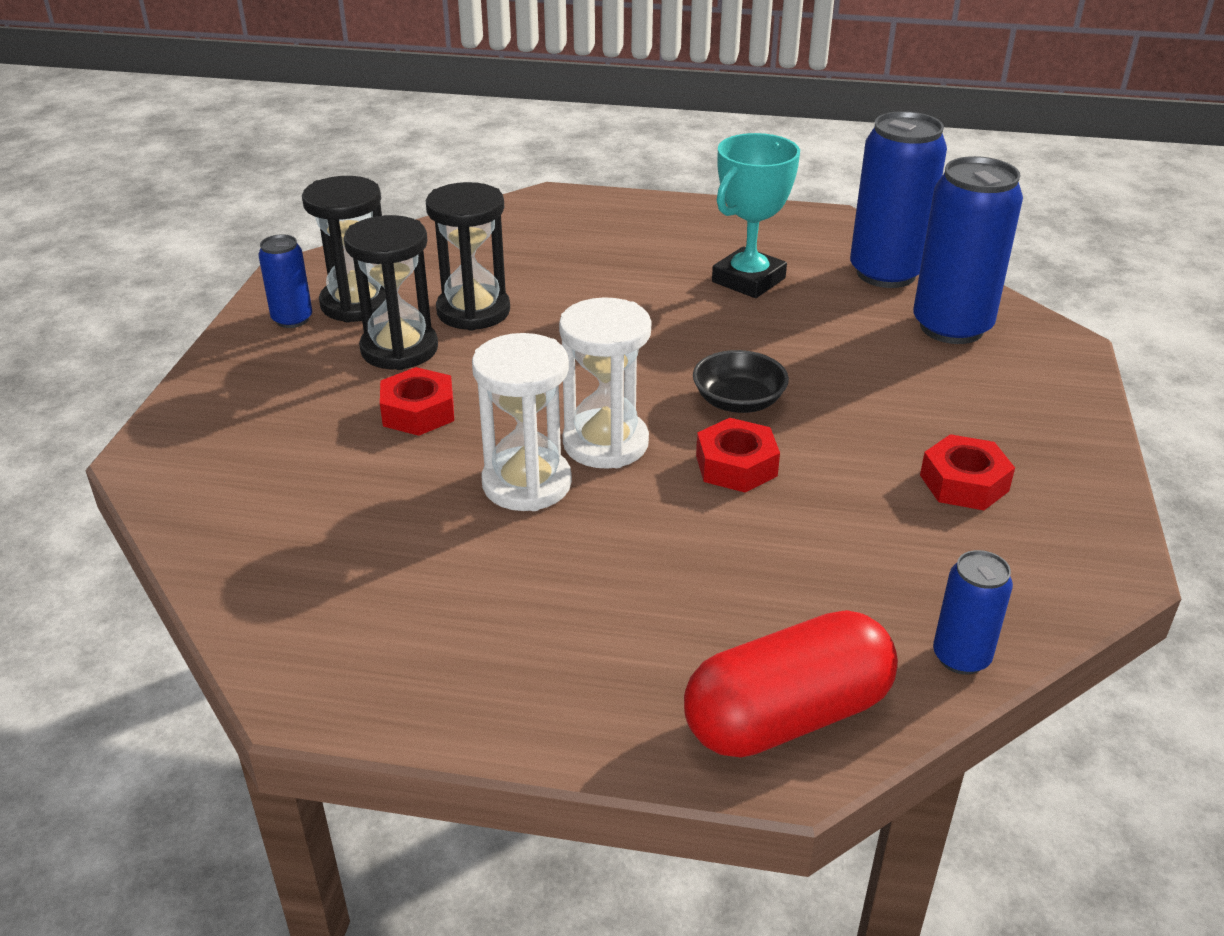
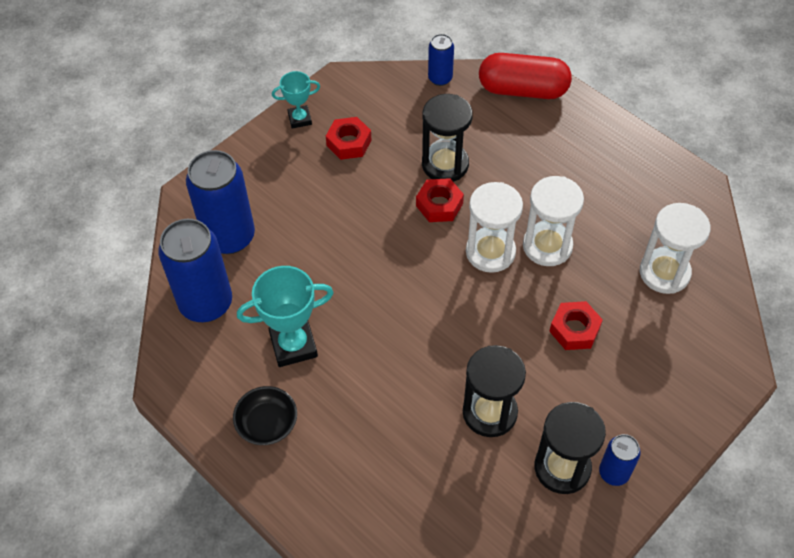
camera: 145 degrees left, 20 degrees up
(314, 525) = (664, 273): none -> white hourglass
(399, 349) = (558, 396): black hourglass -> black hourglass (445, 164)
(738, 401) = (399, 245): black bowl -> black bowl (267, 423)
(1078, 481) = (299, 119): none -> turquoise trophy

